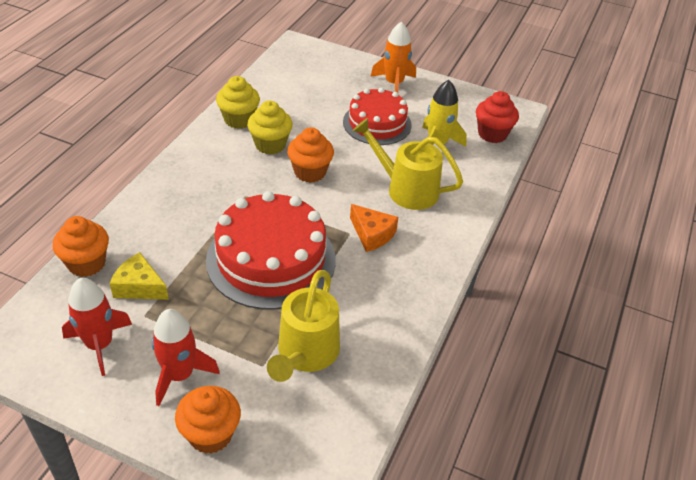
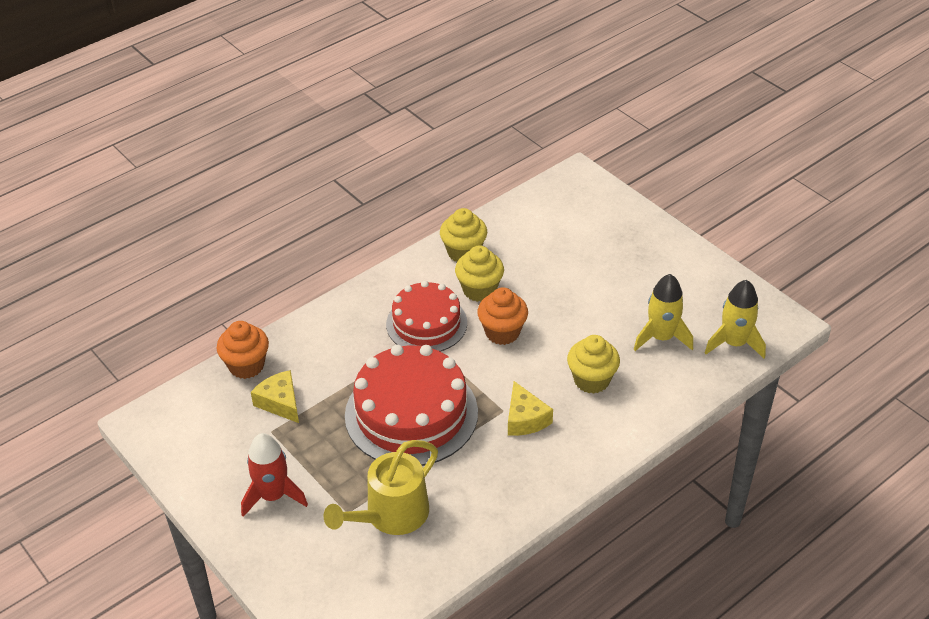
camera: 30 degrees right, 0 degrees up
(100, 344) = (222, 445): red rocket -> none
(210, 434) = (271, 556): orange cupcake -> none
(372, 234) = (525, 419): orange cheese -> yellow cheese
(377, 123) = (608, 295): red cake -> red cake (426, 323)
(394, 84) = (659, 251): orange rocket -> none
(405, 189) = (591, 380): yellow watering can -> yellow cupcake
(492, 134) = (734, 343): red cupcake -> yellow rocket

